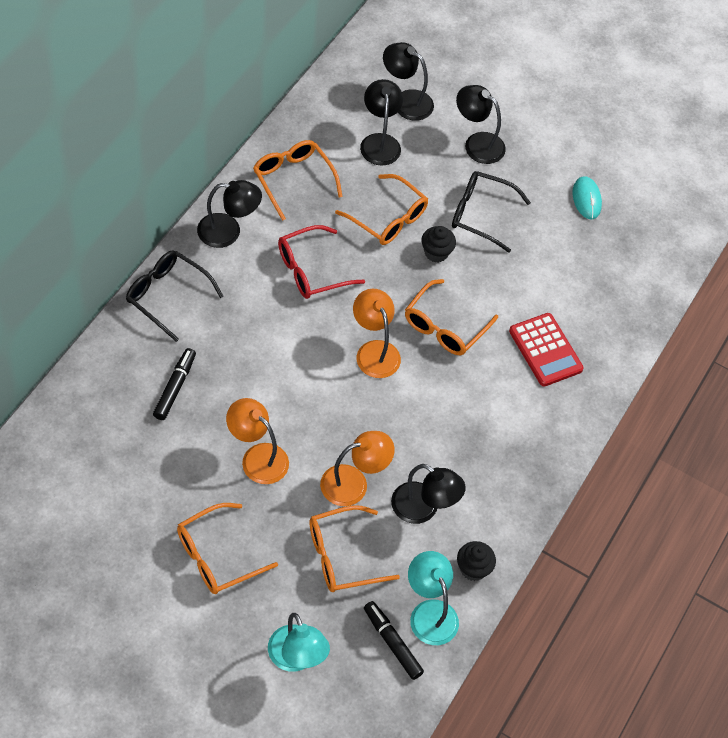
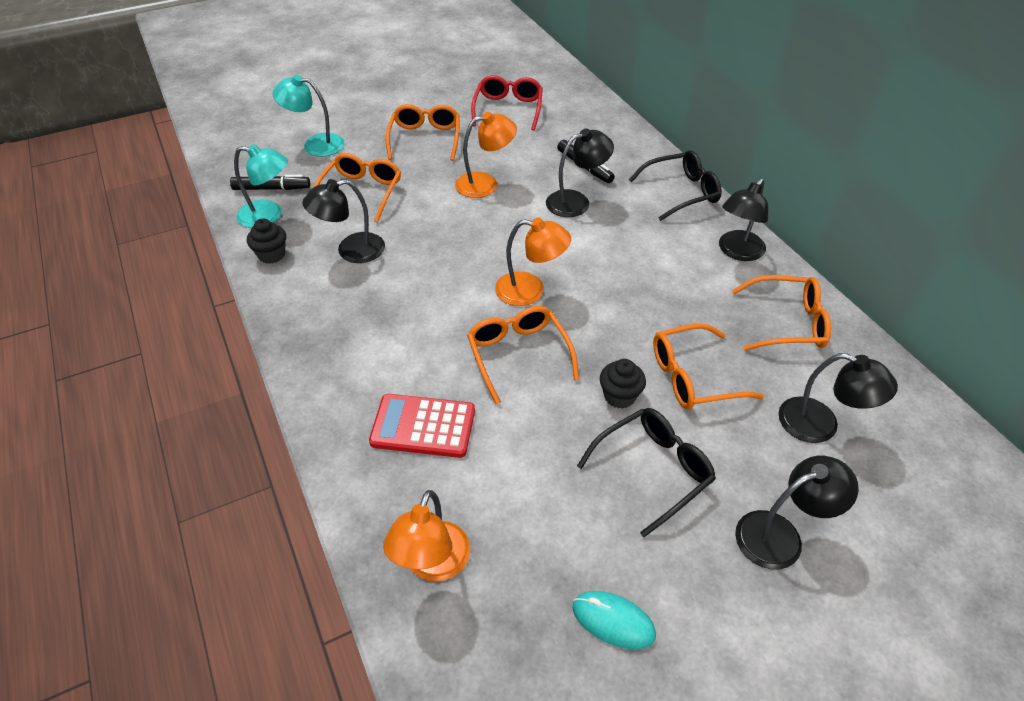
camera: 130 degrees right, 10 degrees down
(311, 270) = (656, 288): red glasses -> red glasses (508, 109)
(354, 483) = (414, 223): orange lamp -> orange lamp (432, 565)
(406, 101) = (891, 490): black lamp -> black lamp (576, 201)

